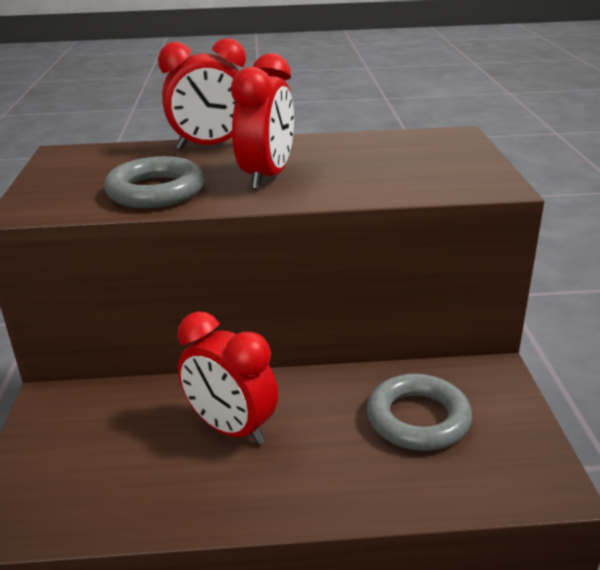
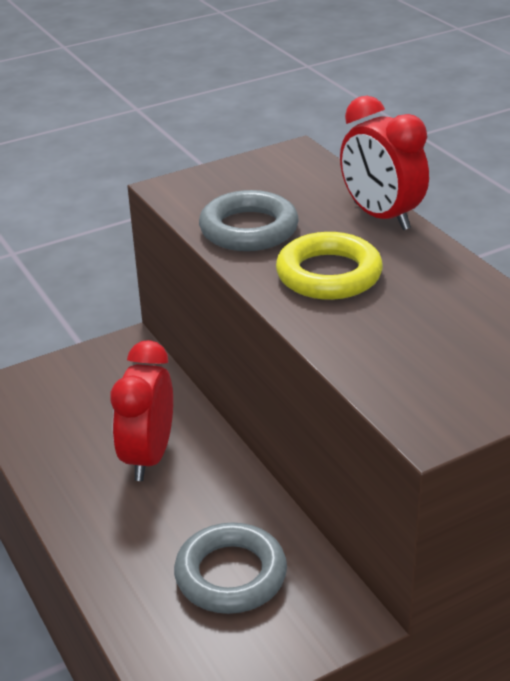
camera: 65 degrees right, 5 degrees up
(267, 177) = (329, 274): red clock -> yellow ring

